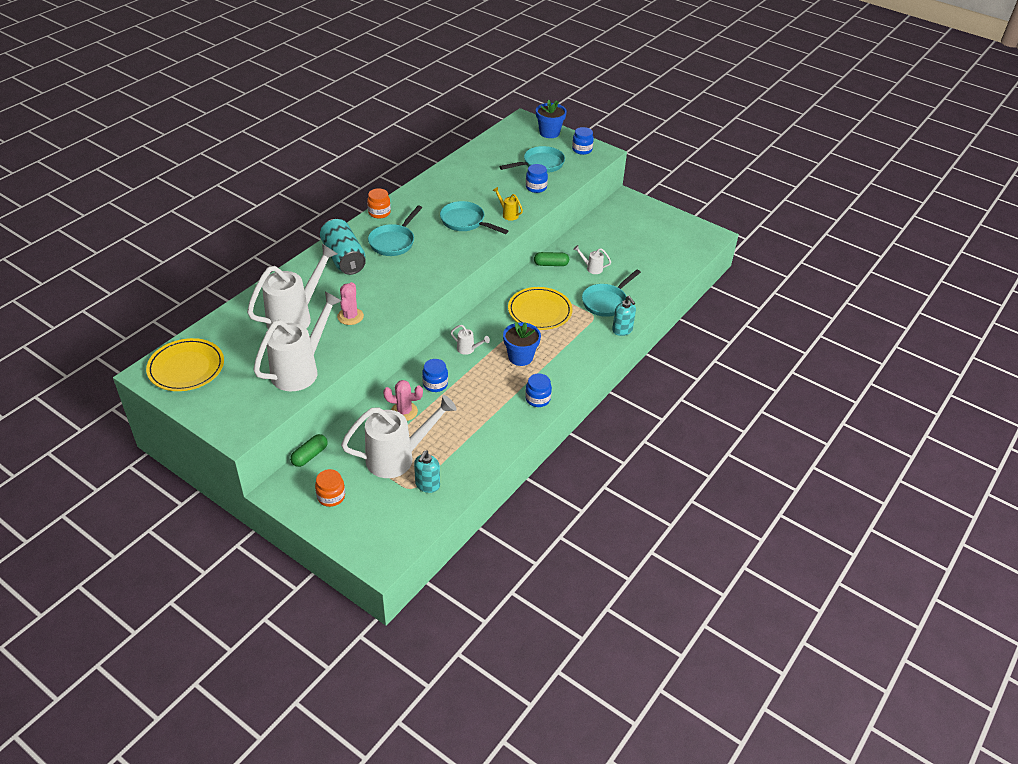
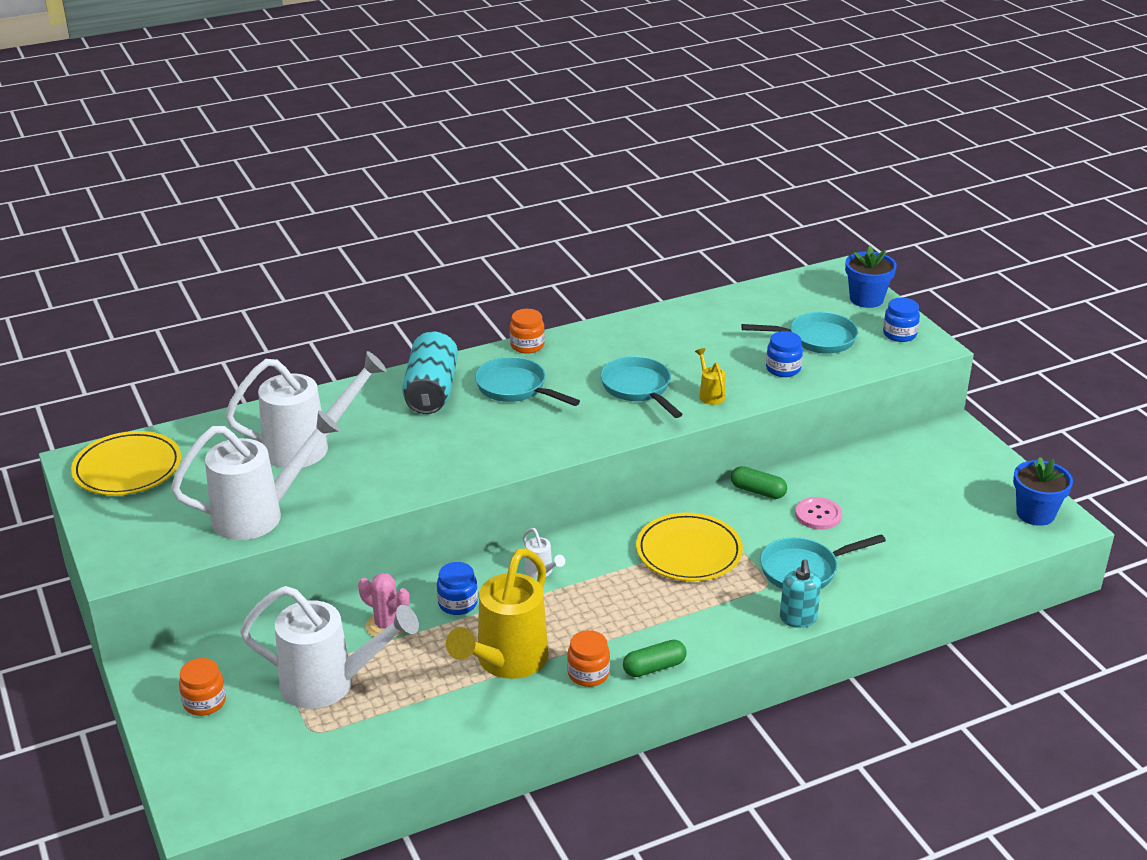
camera: 30 degrees right, 10 degrees down
(310, 455) = (221, 639): green capsule -> green capsule (654, 667)
(350, 316) = (378, 467): pink cactus -> none
(394, 242) = (515, 388): turquoise pan -> turquoise pan turned 75 degrees clockwise
(427, 485) = (339, 735): turquoise soap dispenser -> none
(488, 409) = (505, 662): none -> yellow watering can
(520, 357) = (609, 607): blue flower pot -> blue flower pot (1035, 514)
(537, 399) = (588, 674): blue jar -> orange jar
(591, 268) = (818, 515): white watering can -> pink button

